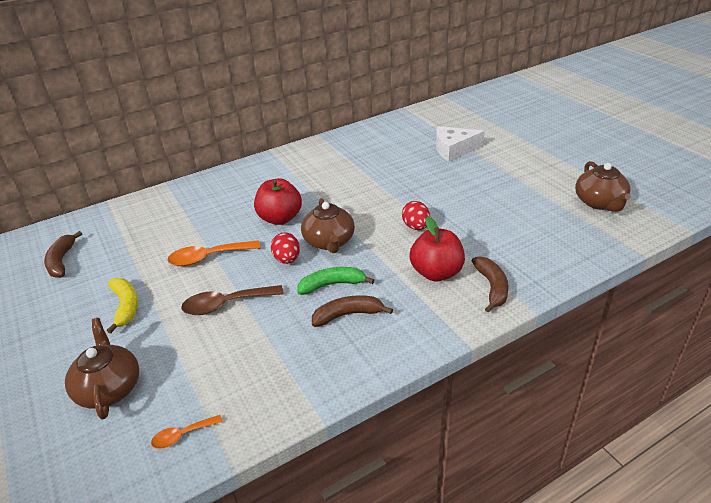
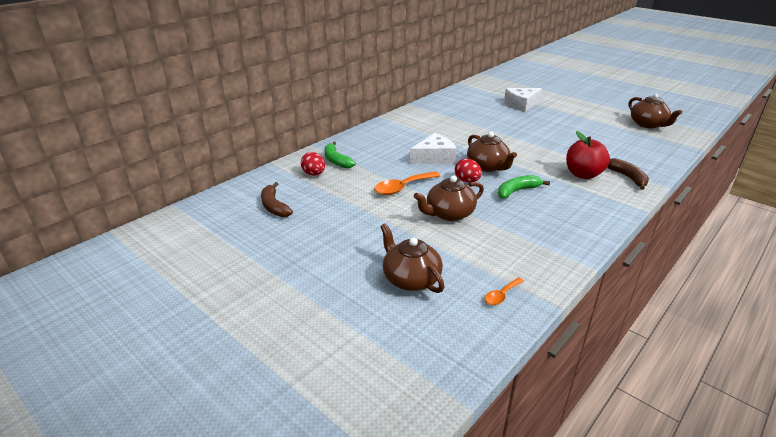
camera: 20 degrees left, 5 degrees down
(125, 306) = (366, 227): yellow banana -> none
(172, 208) = (336, 161): none -> green banana
(226, 304) = (449, 214): brown spoon -> brown teapot
(280, 218) = (434, 157): red apple -> white cheese
(348, 315) = (547, 206): brown banana -> none
(416, 227) = (541, 151): red egg -> red egg (314, 174)

